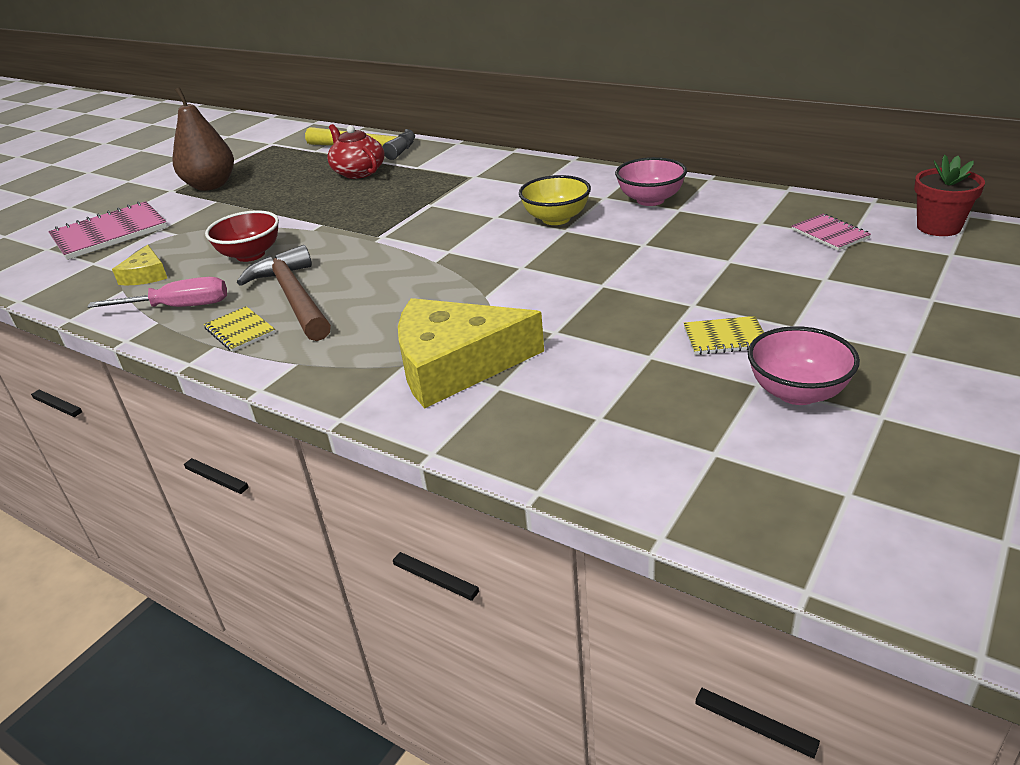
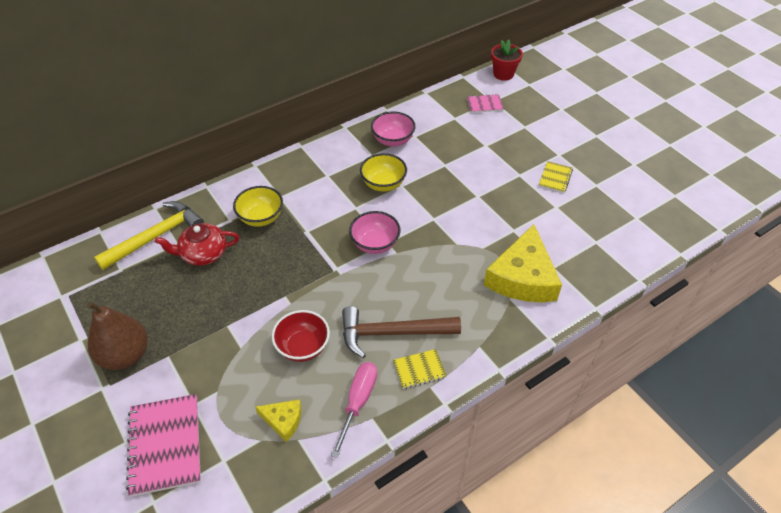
camera: 70 degrees left, 15 degrees up
(432, 178) = (261, 218): none -> yellow bowl
(797, 392) = (608, 177): pink bowl -> pink bowl (375, 244)

